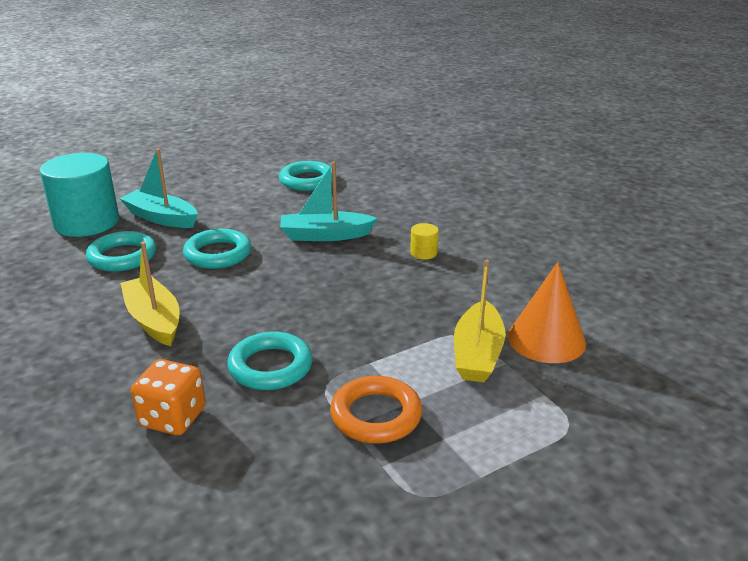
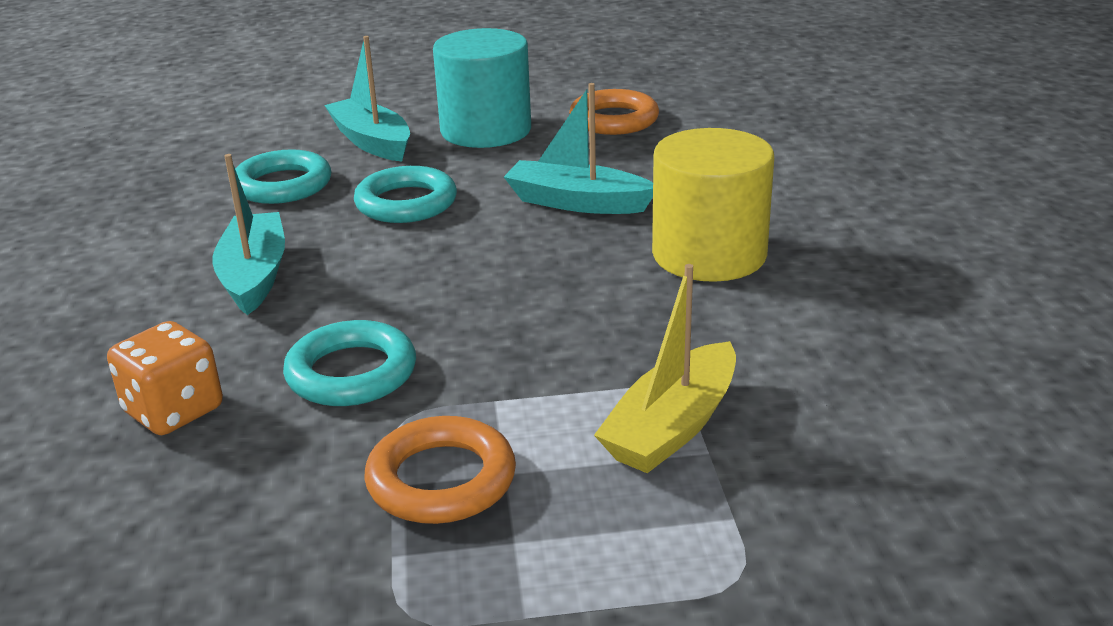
camera: 25 degrees right, 0 degrees up
(86, 222) = (275, 133): turquoise cylinder -> turquoise cylinder (486, 130)
(154, 320) = (254, 276): yellow boat -> turquoise boat
(307, 181) = (614, 120): turquoise ring -> orange ring
(423, 253) = (709, 254): yellow cylinder -> yellow cylinder, size x2.49
(546, 339) = (808, 431): orange cone -> none

